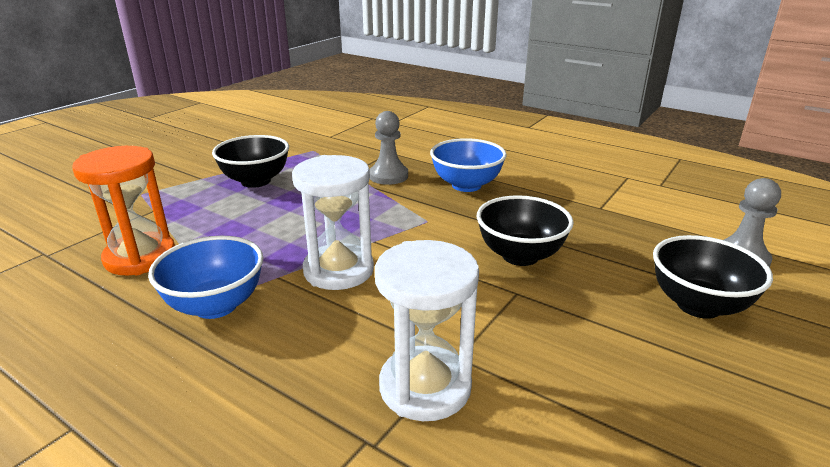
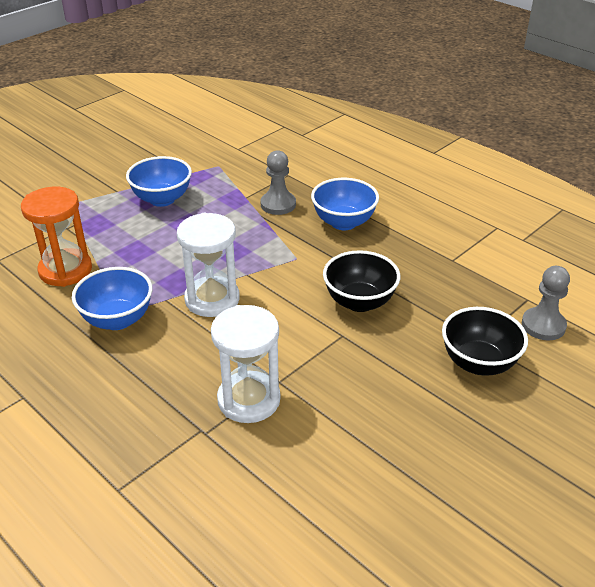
camera: 10 degrees right, 10 degrees up
(255, 181) = (162, 199): black bowl -> blue bowl

